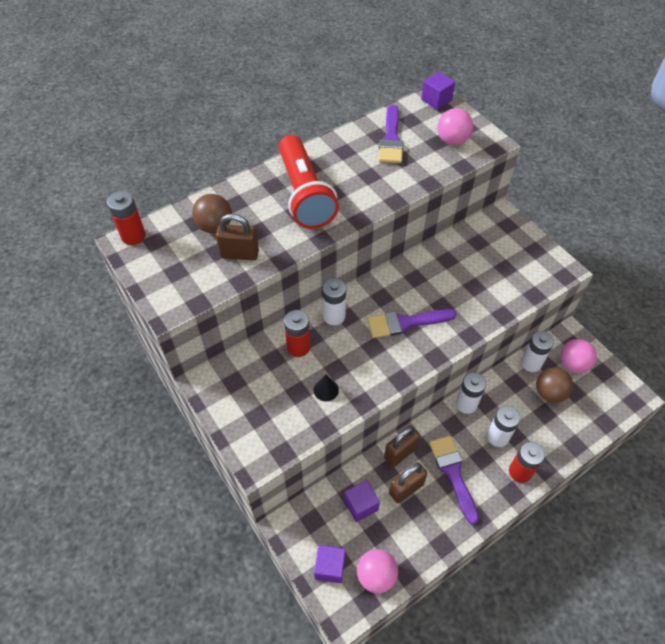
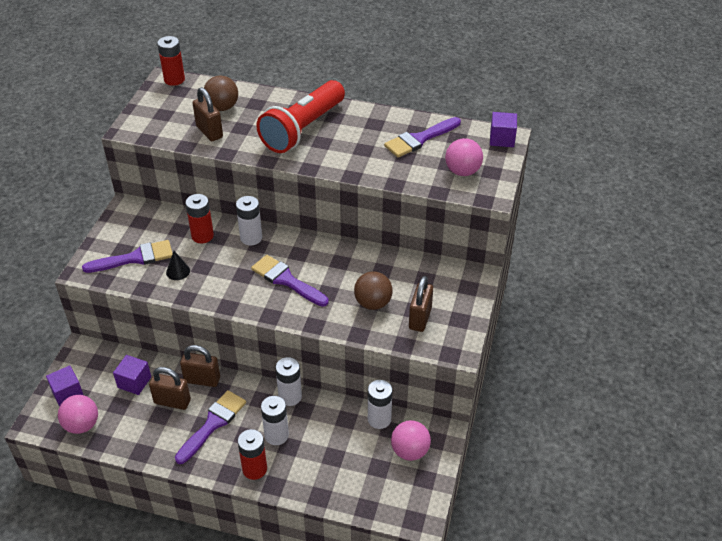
camera: 50 degrees right, 10 degrees down
(278, 412) = (135, 258): none -> purple brush
(516, 270) = (420, 318): none -> brown padlock
(549, 393) = (359, 449): brown ball -> brown ball (373, 303)

